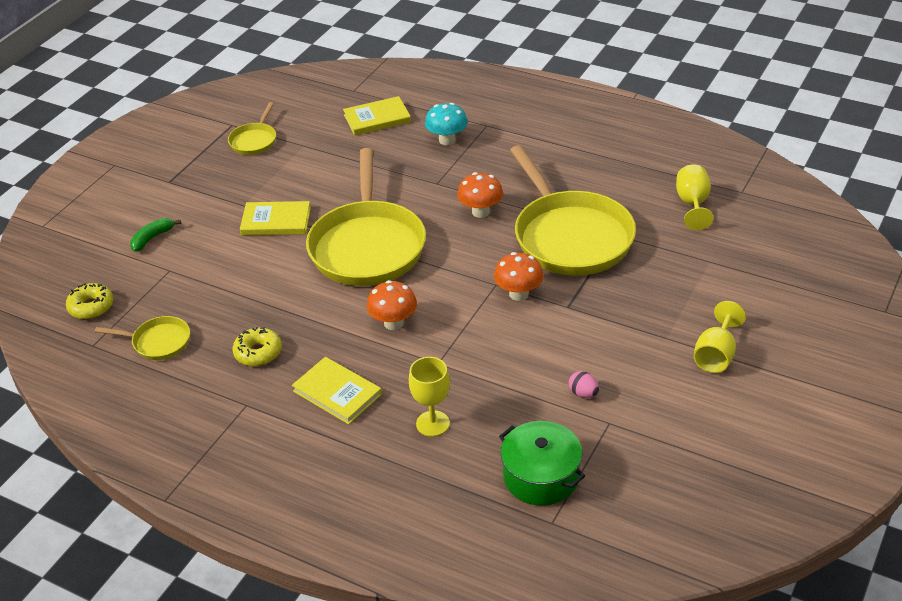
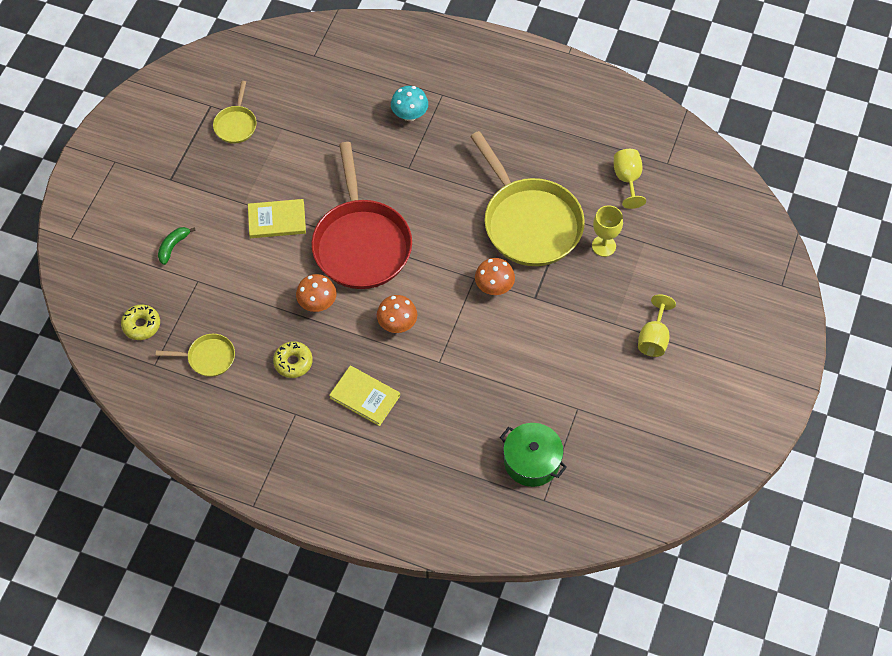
camera: 10 degrees left, 20 degrees up
(367, 246) = (361, 243): yellow pan -> red pan
(377, 118) = (342, 91): yellow book -> none
(432, 423) = (444, 420): yellow goblet -> yellow goblet (603, 246)
(480, 212) = (451, 199): orange mushroom -> orange mushroom (317, 303)
(583, 393) = (555, 383): pink egg -> none

